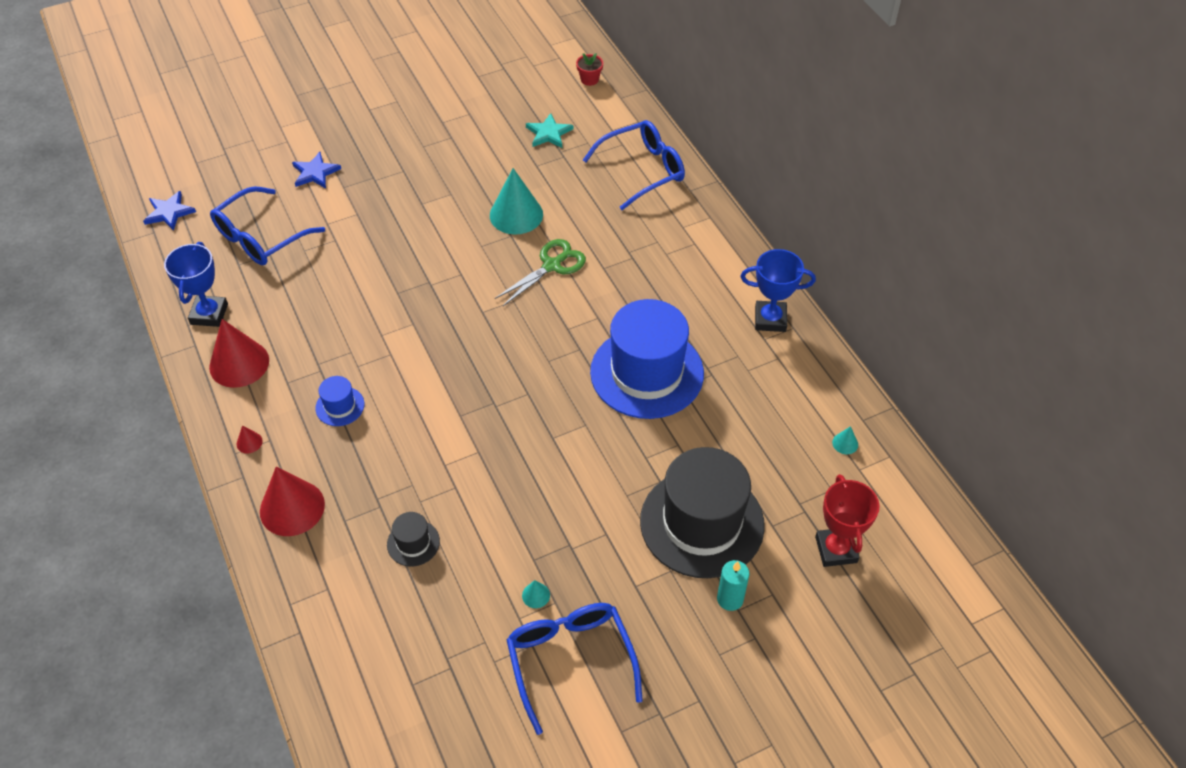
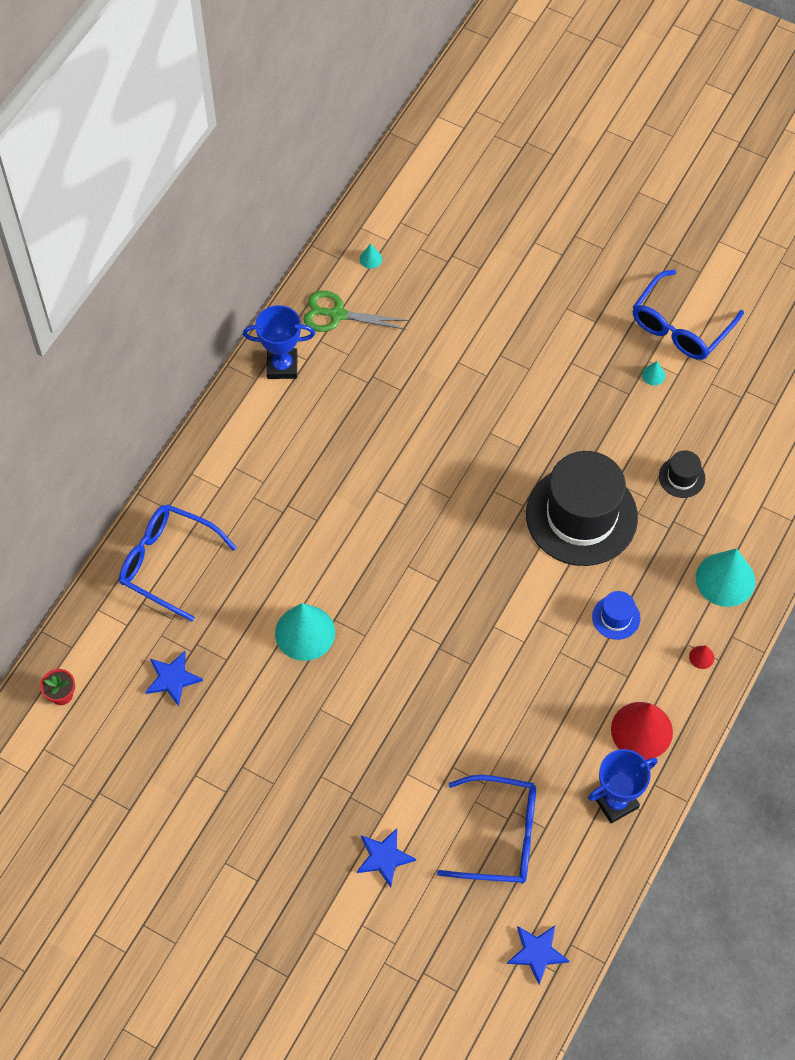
camera: 125 degrees left, 10 degrees up
(292, 508) = (725, 579): red cone -> turquoise cone
(549, 133) = (172, 678): turquoise star -> blue star
(552, 266) = (345, 561): green scissors -> green scissors (337, 314)
(647, 372) = (406, 421): blue hat -> none
(702, 523) = (513, 310): black hat -> black hat (581, 516)
(730, 599) = (558, 263): turquoise candle -> none
(770, 319) = (282, 366): blue trophy -> blue trophy turned 60 degrees counterclockwise
(836, 549) = (468, 223): red trophy -> none

